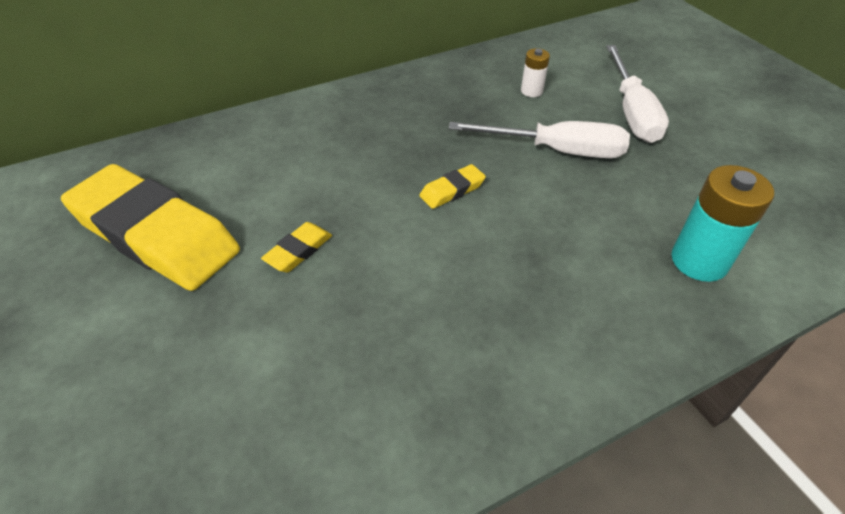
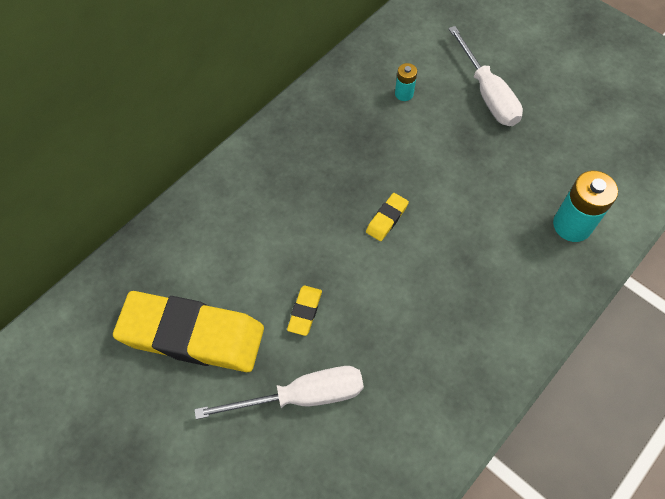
camera: 20 degrees left, 15 degrees up
(531, 91) = (404, 94): white battery -> turquoise battery
(557, 151) = (446, 154): white screwdriver -> white screwdriver (302, 396)

